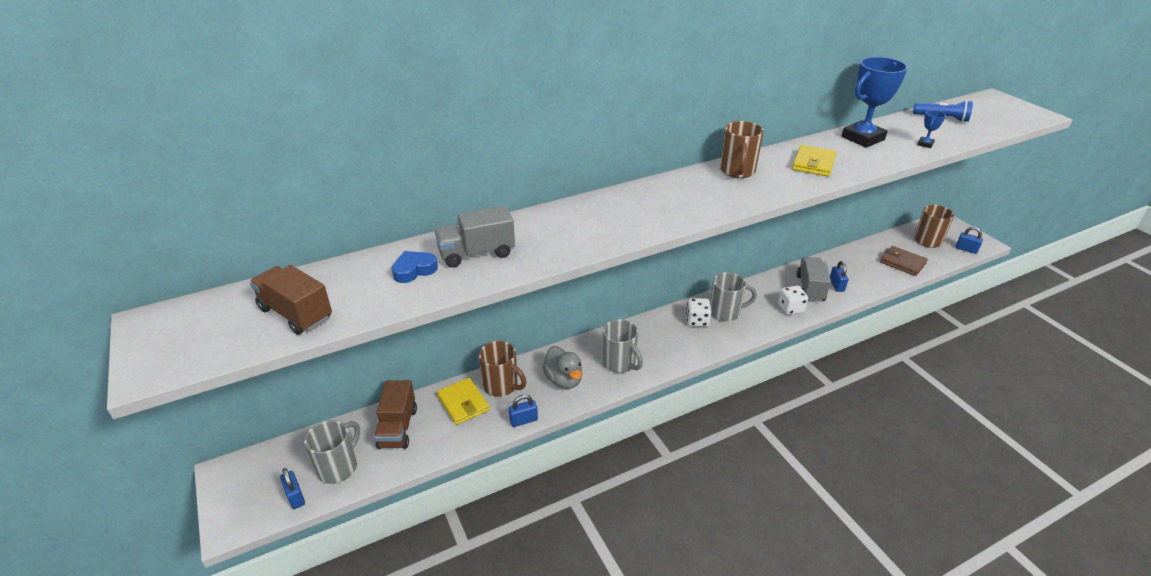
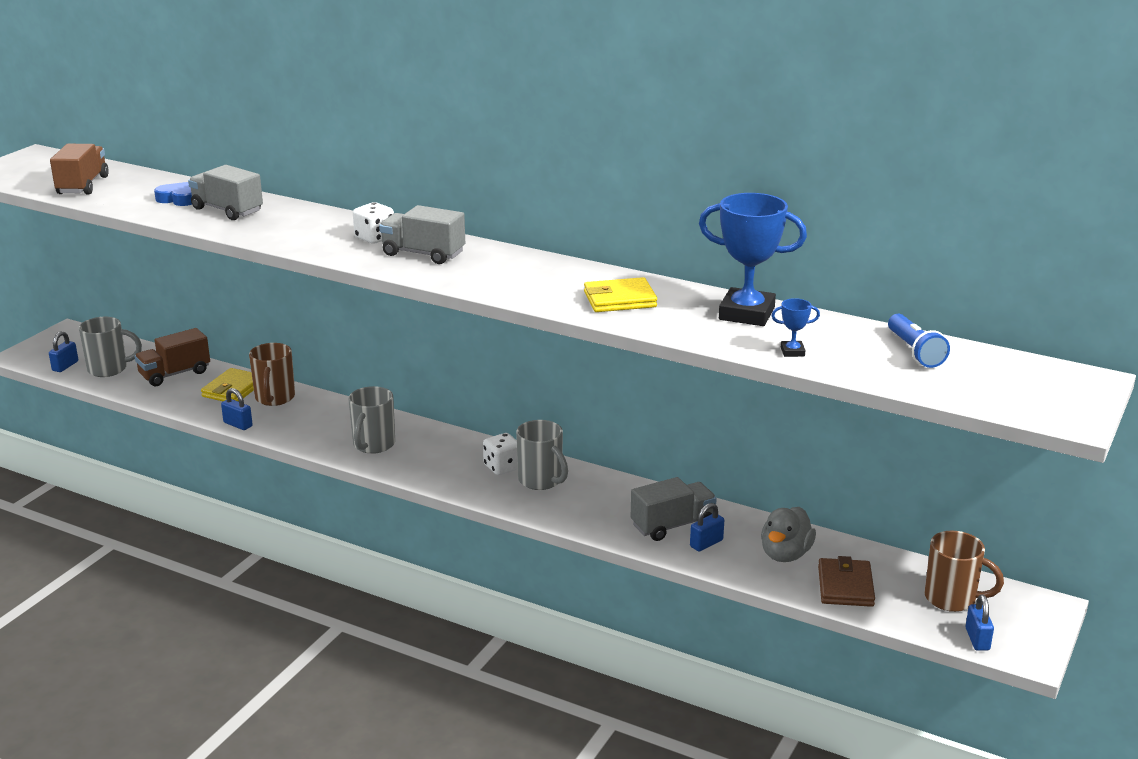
camera: 55 degrees right, 10 degrees down
(563, 380) = (315, 424): grey duck -> grey duck (785, 554)
(671, 200) = (423, 254): none -> grey truck
(737, 171) = (537, 268): brown mug -> none
(790, 308) = (606, 521): white dice -> white dice (375, 238)

